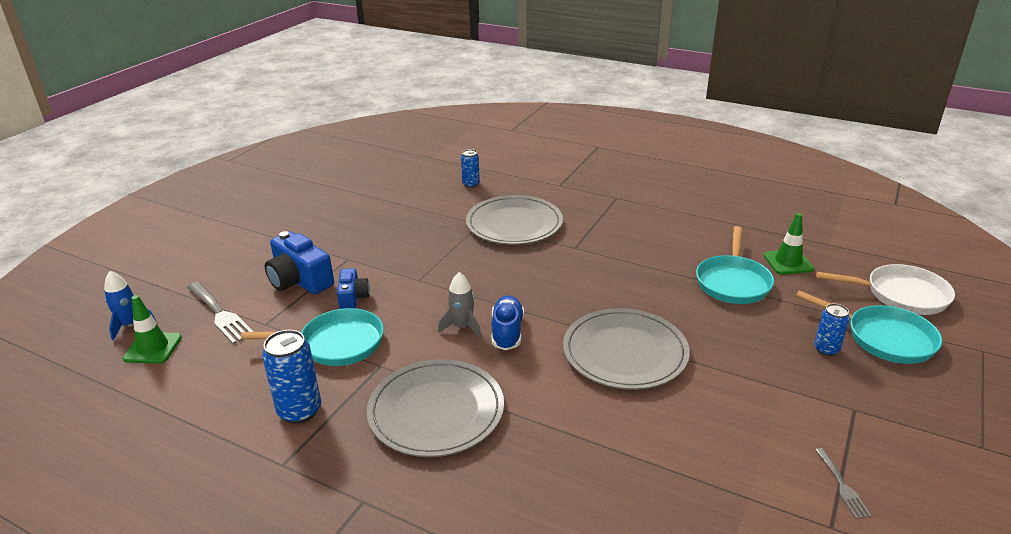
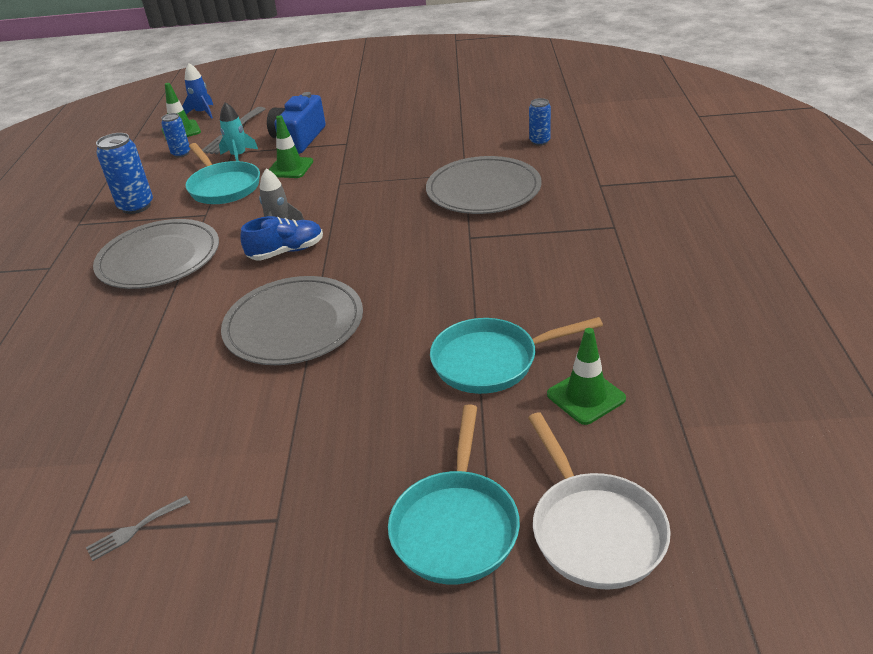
camera: 65 degrees right, 5 degrees up
(281, 321) = (239, 156): none -> turquoise rocket
(353, 298) = (290, 168): blue camera -> green traffic cone
(826, 349) = (391, 472): blue can -> blue can (181, 153)

